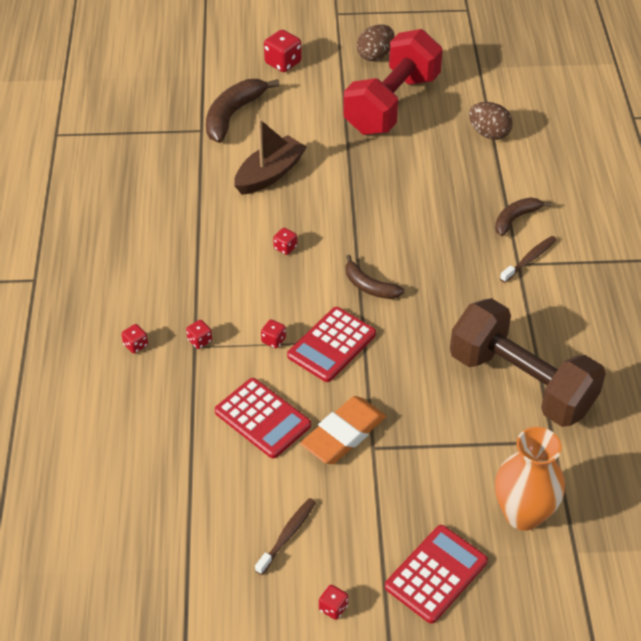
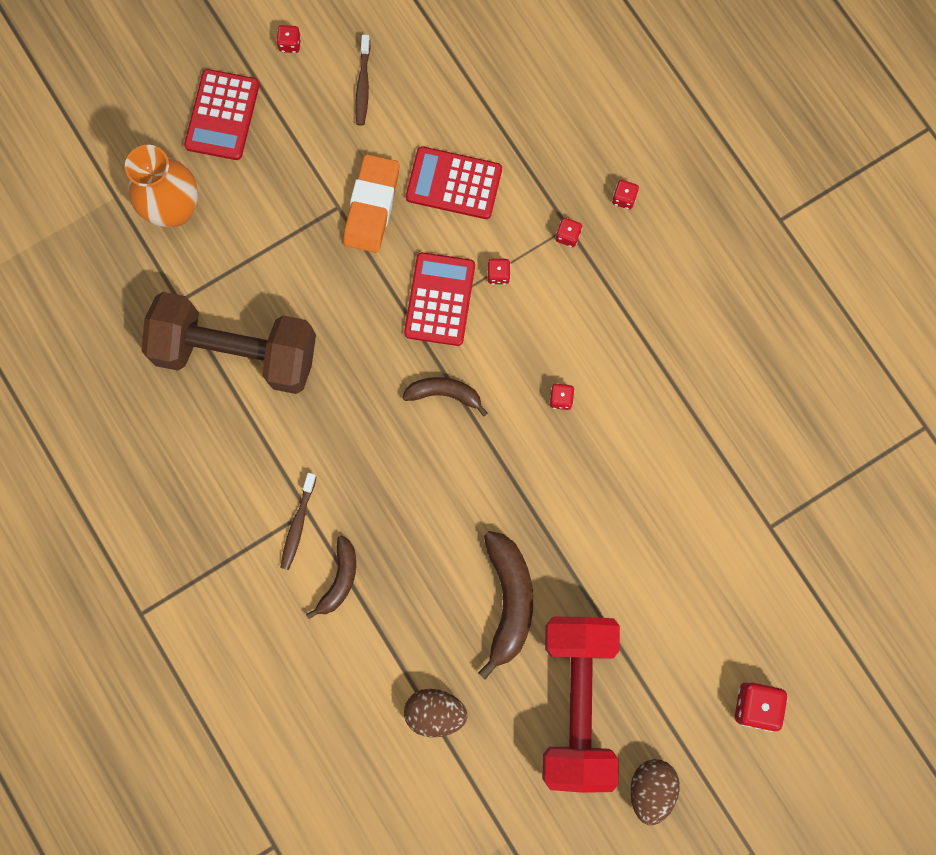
camera: 150 degrees right, 30 degrees up
(233, 115) = (751, 573): brown banana -> brown banana (508, 601)
(270, 174) = (646, 499): brown boat -> none

